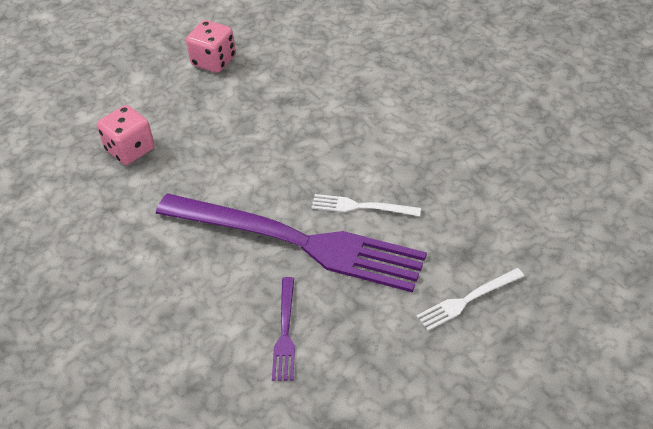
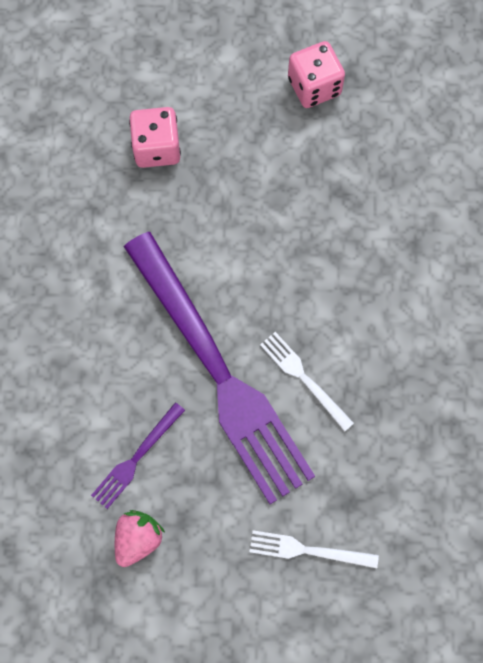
camera: 35 degrees right, 25 degrees up
(336, 382) = (138, 539): none -> pink strawberry

